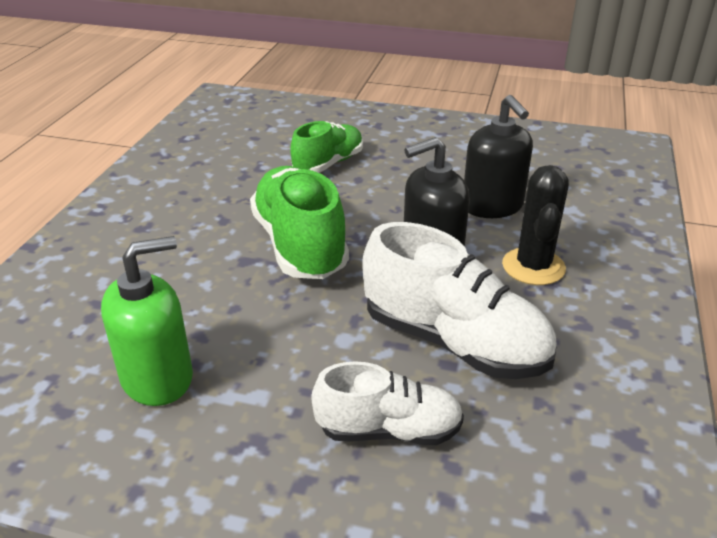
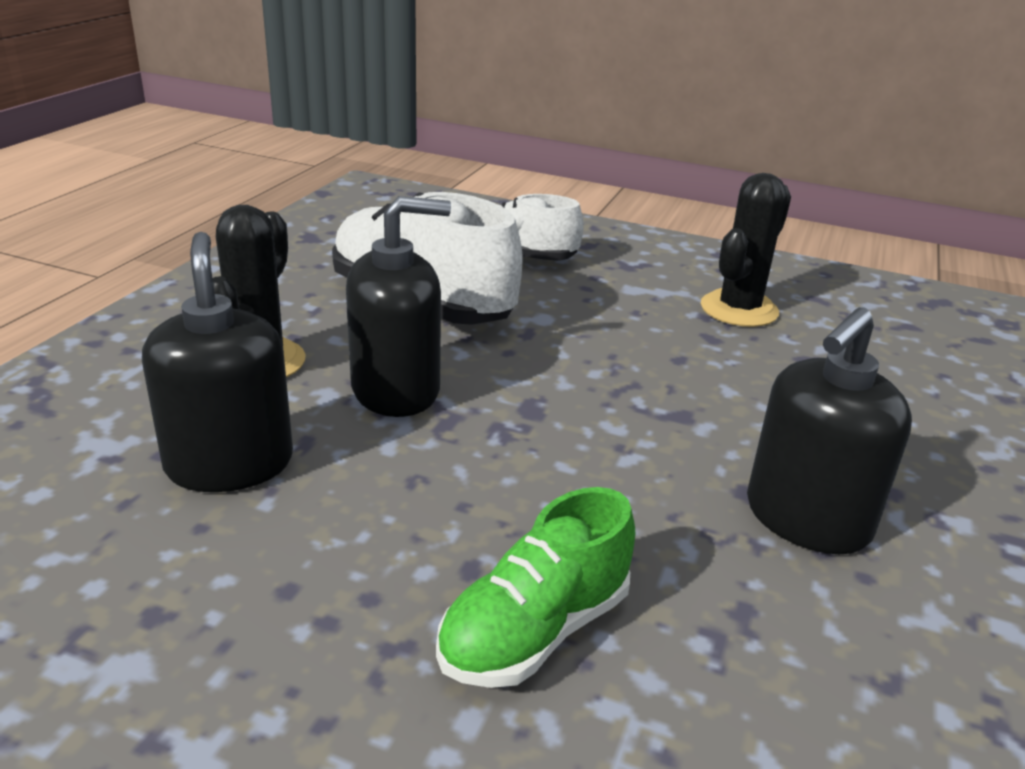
camera: 175 degrees left, 5 degrees down
(157, 377) = (739, 309): green soap dispenser -> black cactus
(197, 210) = (806, 519): none -> black soap dispenser
(300, 245) = (599, 429): green shoe -> none

